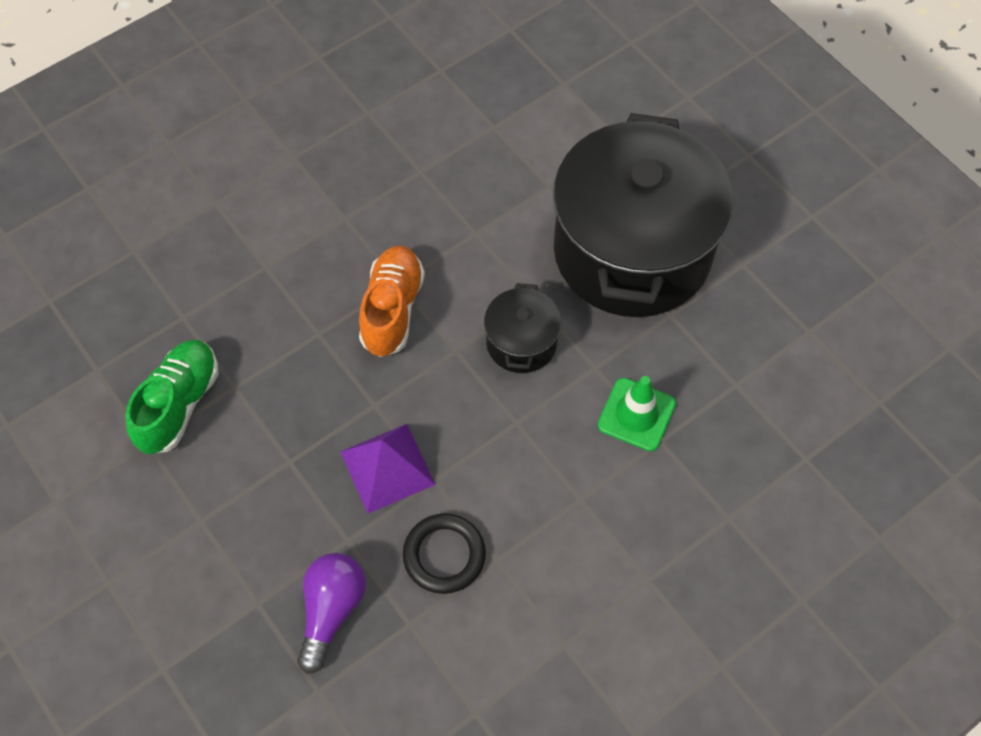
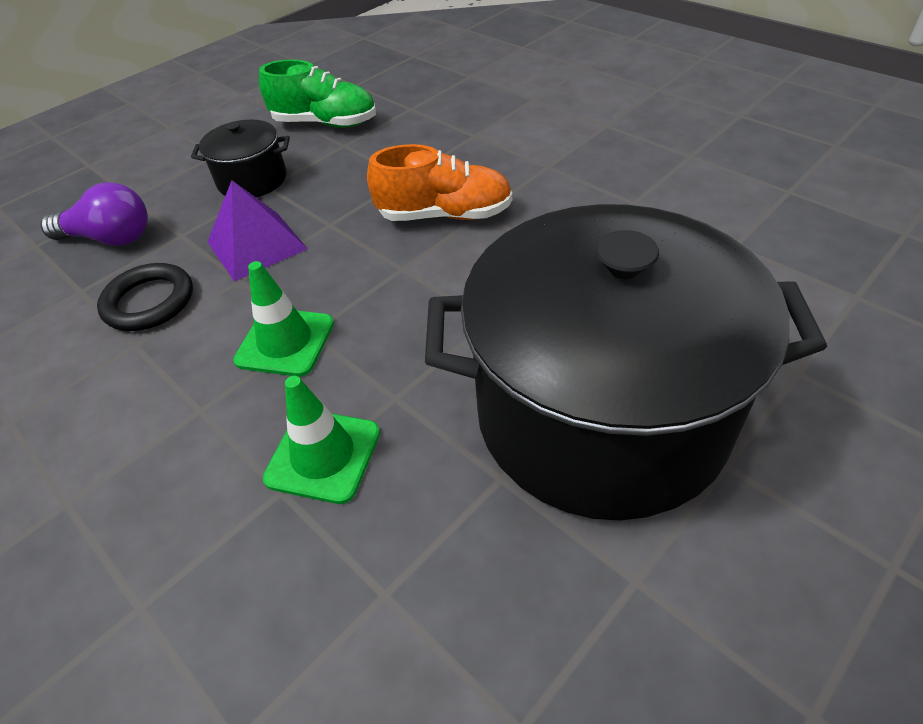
camera: 85 degrees right, 15 degrees down
(521, 343) = (421, 320): black pot -> black pot (252, 180)
(522, 440) = (285, 342): none -> green traffic cone

